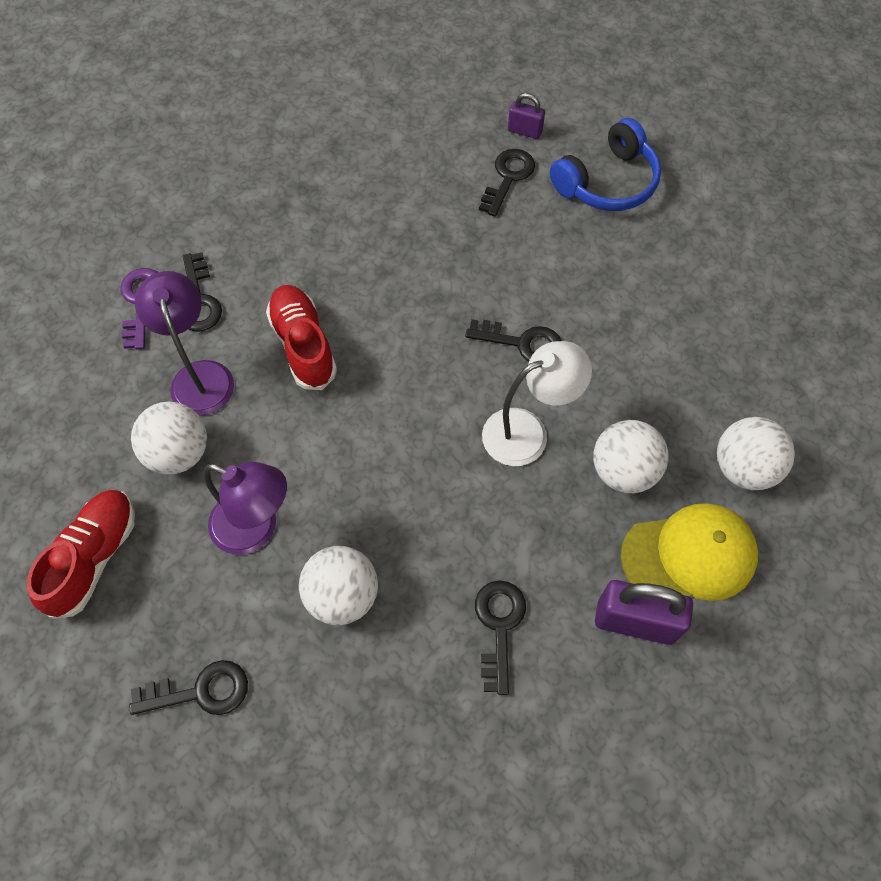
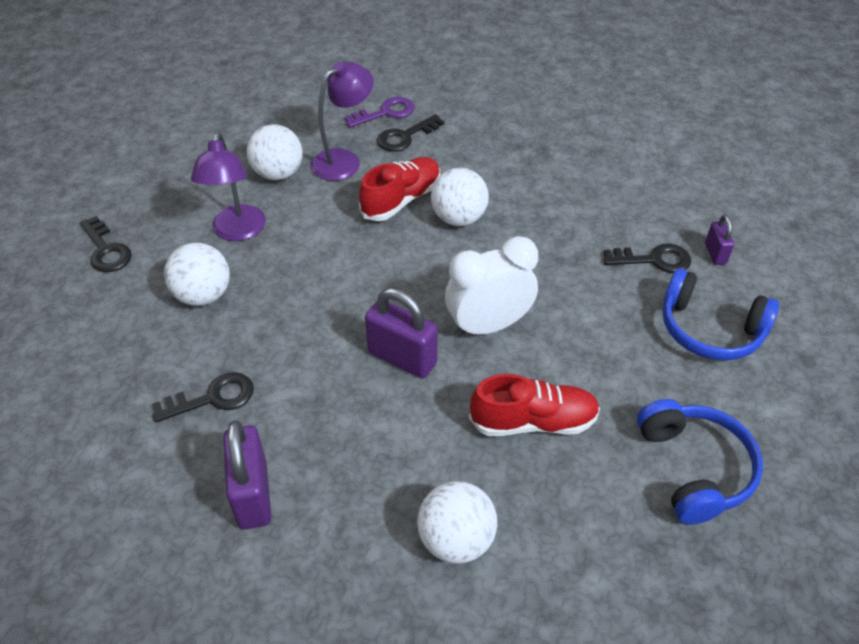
camera: 65 degrees right, 15 degrees down
(94, 558) = (184, 167): red shoe -> red shoe (533, 421)
(522, 343) = (488, 326): black key -> white clock
(527, 431) = (402, 358): white lamp -> purple padlock
(623, 471) = (400, 439): white ball -> white ball (458, 218)
(689, 555) = (337, 519): yellow cap -> none
(739, 268) = (694, 468): none -> blue headphones

